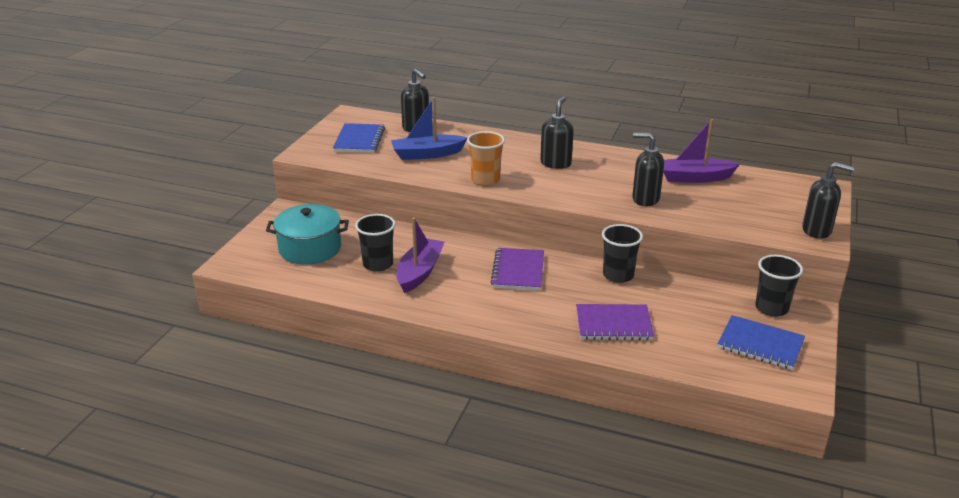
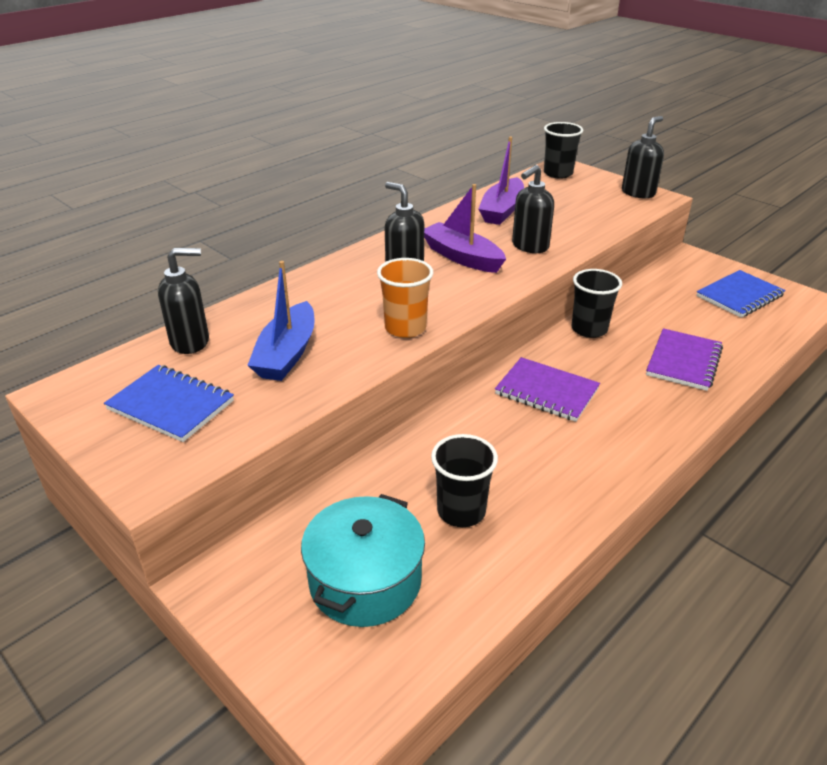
camera: 65 degrees left, 5 degrees up
(419, 272) = (506, 475): purple boat -> purple boat (462, 257)
(771, 308) = (682, 271): black cup -> black cup (558, 173)

